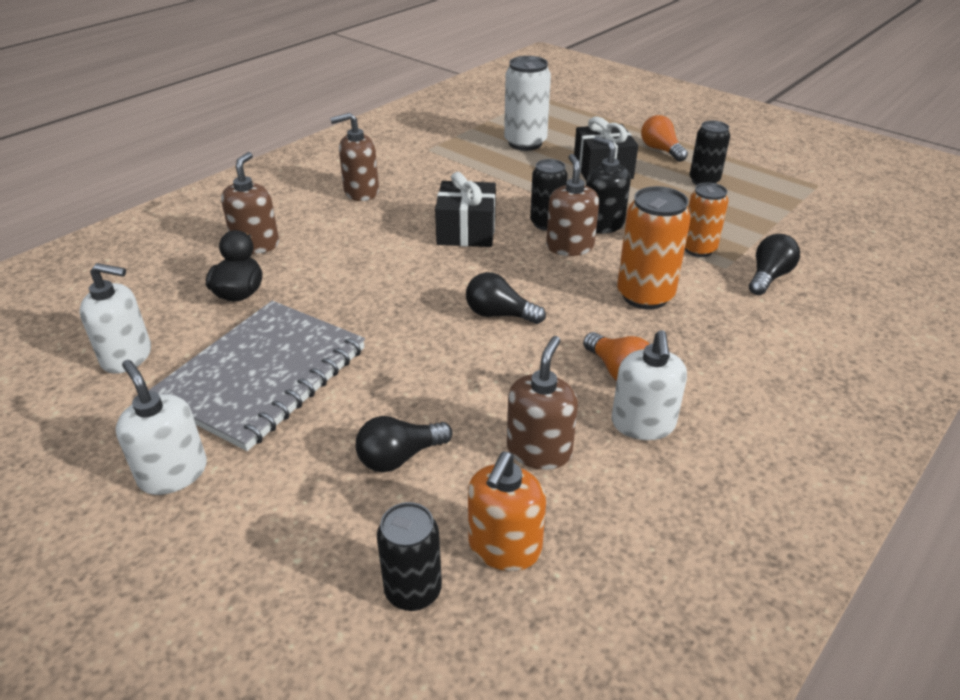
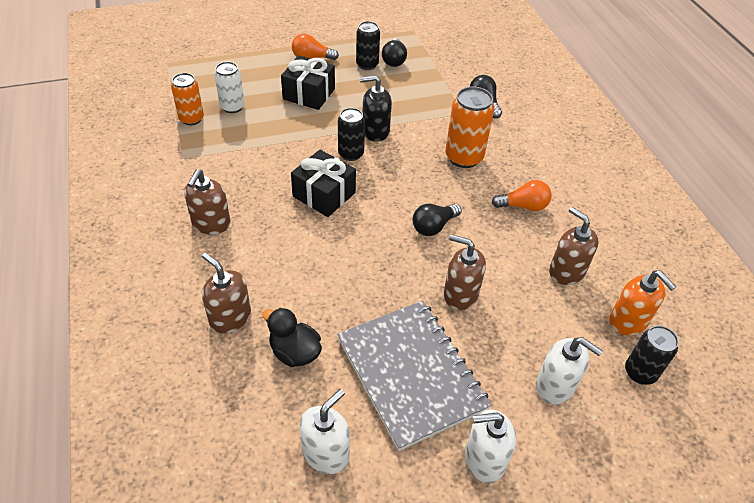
camera: 60 degrees left, 10 degrees up
(399, 457) = (537, 334): black light bulb -> black light bulb (394, 60)
(525, 143) = (232, 107): white can -> white can, size x0.66
(569, 246) = (387, 158): brown soap dispenser -> brown soap dispenser (460, 294)
(643, 424) = (570, 221): white soap dispenser -> white soap dispenser (555, 386)
(698, 249) = (436, 111): orange can -> orange can (191, 119)

